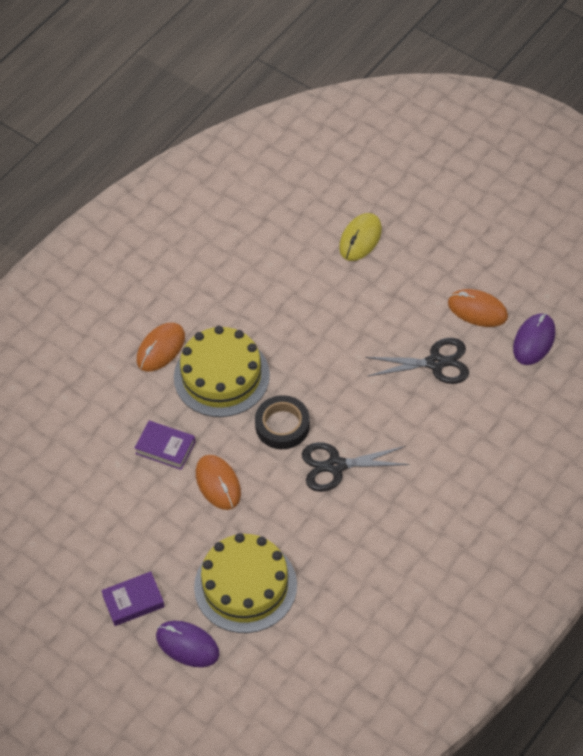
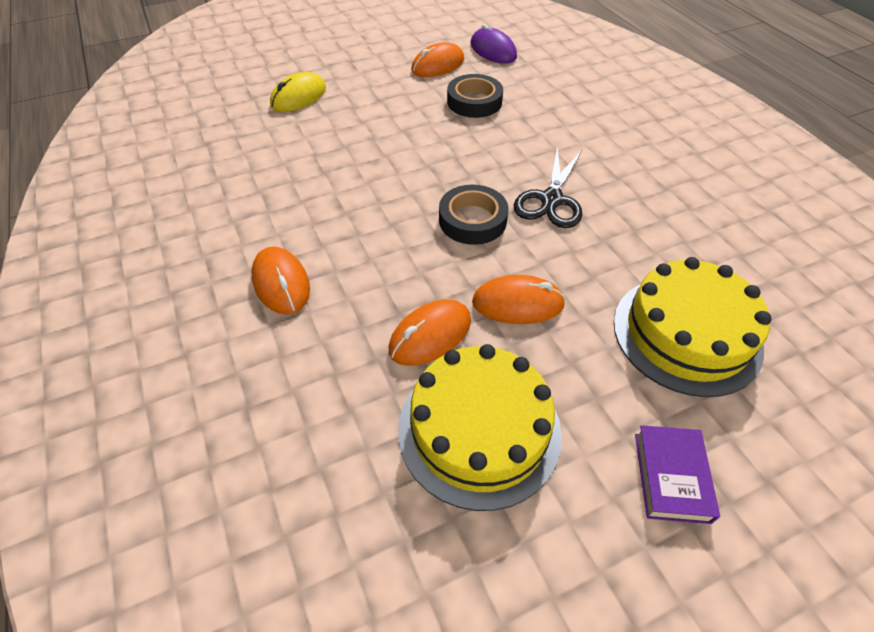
camera: 65 degrees left, 5 degrees down
(165, 447) = (430, 335): purple book -> orange mouse
(187, 645) = (769, 436): purple mouse -> none
(221, 376) = (367, 244): yellow cake -> yellow cake (479, 429)
(360, 239) = (298, 97): yellow mouse -> yellow mouse turned 75 degrees clockwise
(435, 363) = (474, 102): black scissors -> black tape

